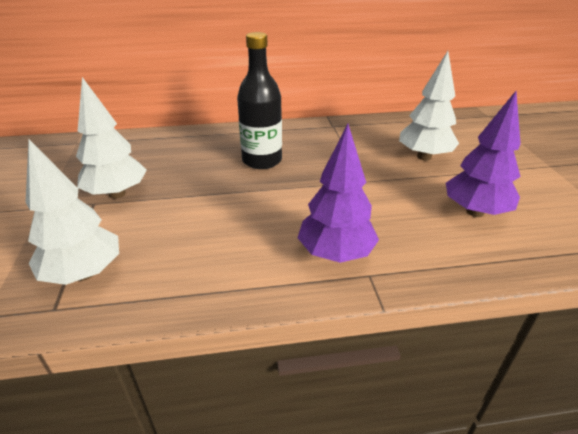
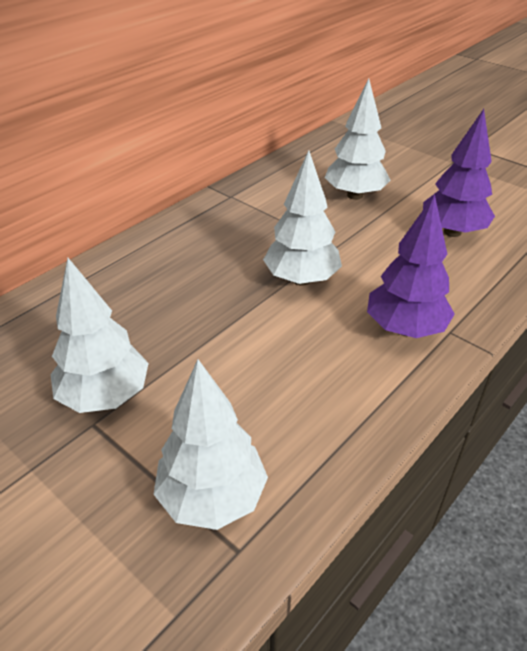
camera: 40 degrees left, 5 degrees up
(262, 160) = (213, 270): black bottle -> none
(308, 189) = (301, 279): none -> white tree

